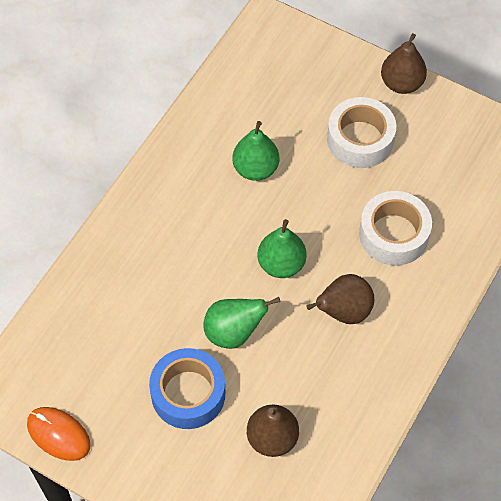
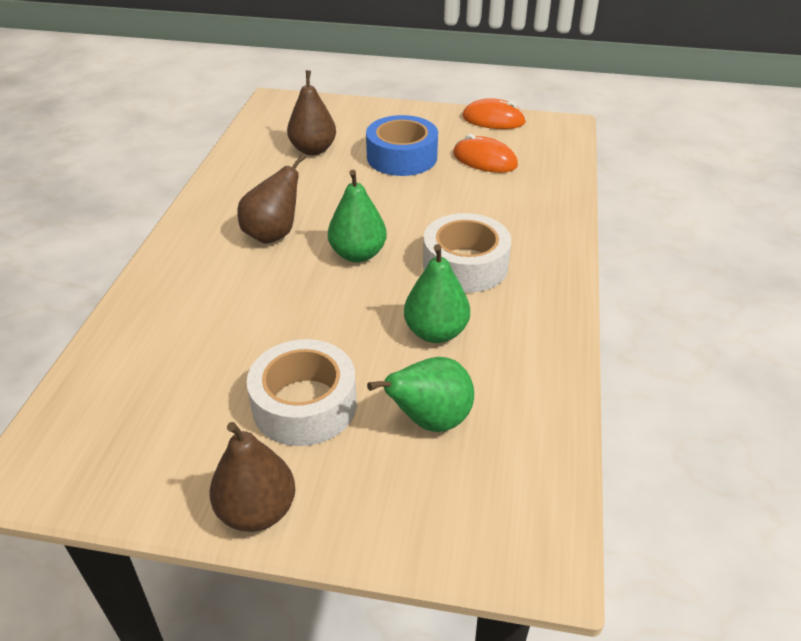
camera: 160 degrees right, 20 degrees down
(110, 361) = (484, 160): none -> orange mouse
(234, 332) = (382, 198): green pear -> green pear (429, 420)
(393, 234) = (230, 310): white tape -> white tape (465, 265)

